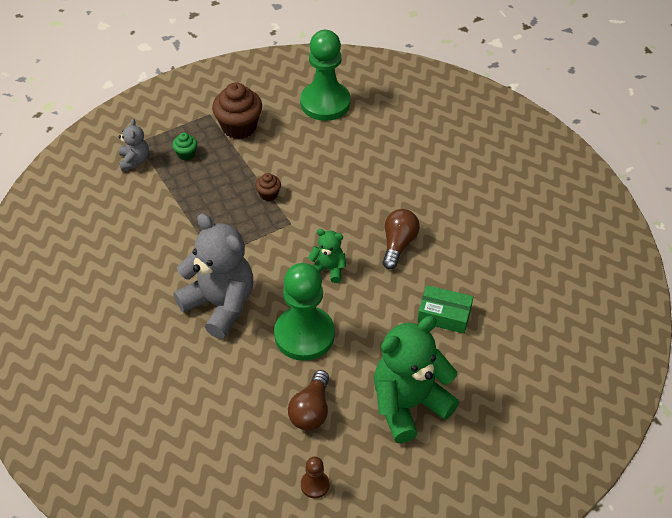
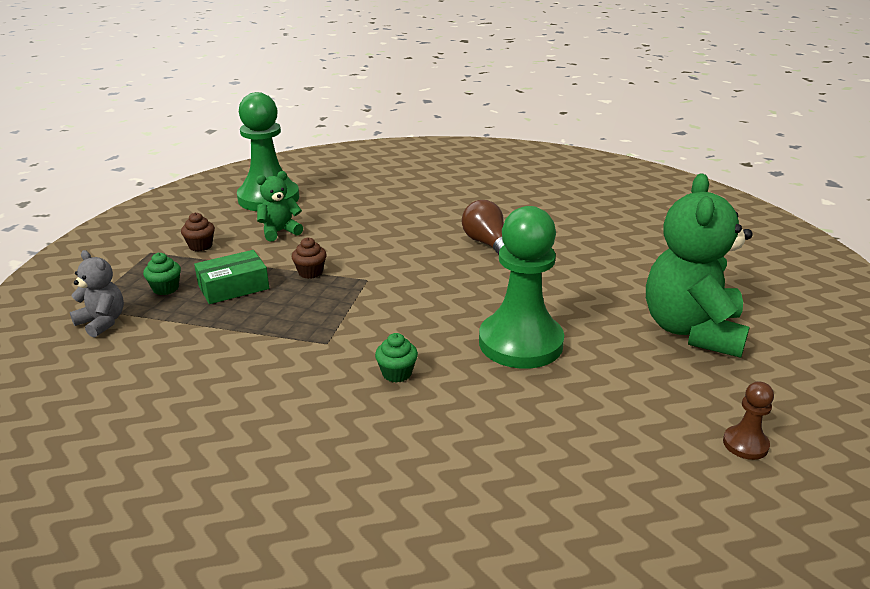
camera: 45 degrees left, 20 degrees down
(220, 305) = (397, 373): grey teddy bear -> green cupcake
(239, 127) = (200, 246): brown cupcake -> brown cupcake, size x0.49
(311, 410) = (631, 391): brown light bulb -> none
(328, 269) = (458, 289): green teddy bear -> green teddy bear (279, 232)
(444, 315) = (603, 262): green box -> green box (233, 287)

